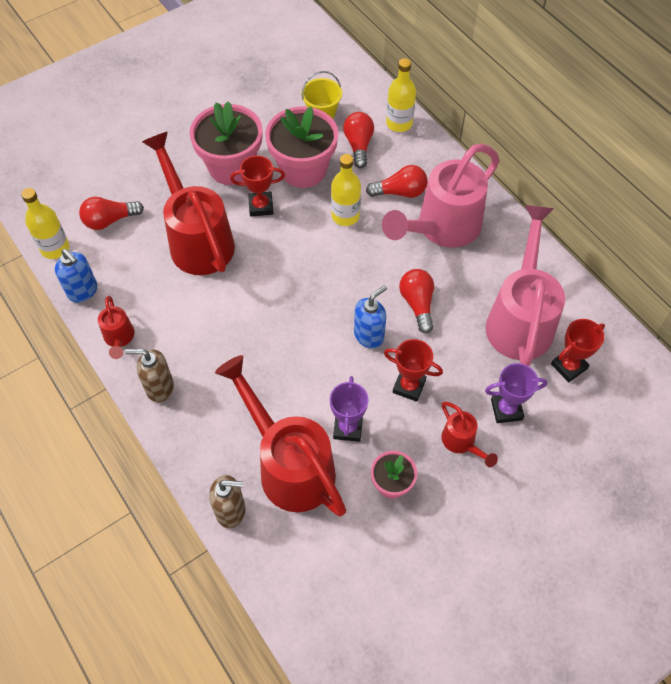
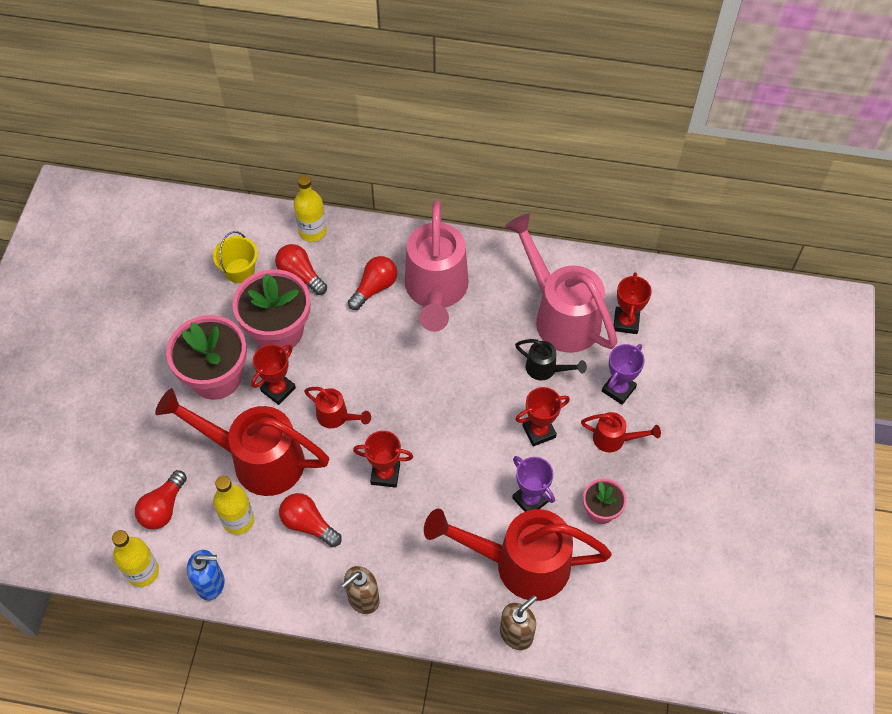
camera: 45 degrees left, 0 degrees up
(119, 339) = (287, 593): red watering can -> red watering can (337, 417)
(267, 320) = (385, 474): none -> red trophy
(345, 216) = (353, 342): yellow bottle -> yellow bottle (238, 520)
(369, 336) = (472, 419): blue soap dispenser -> none
(417, 304) = (480, 365): red light bulb -> red light bulb (308, 524)
(464, 347) = (546, 369): none -> black watering can

